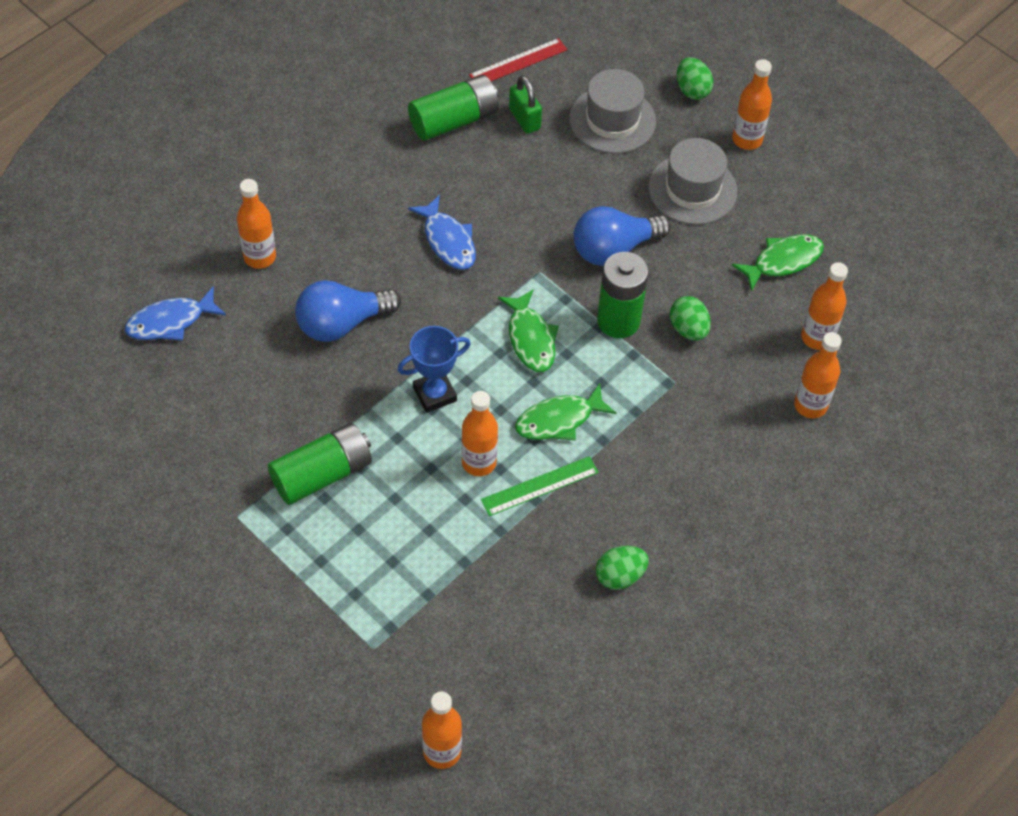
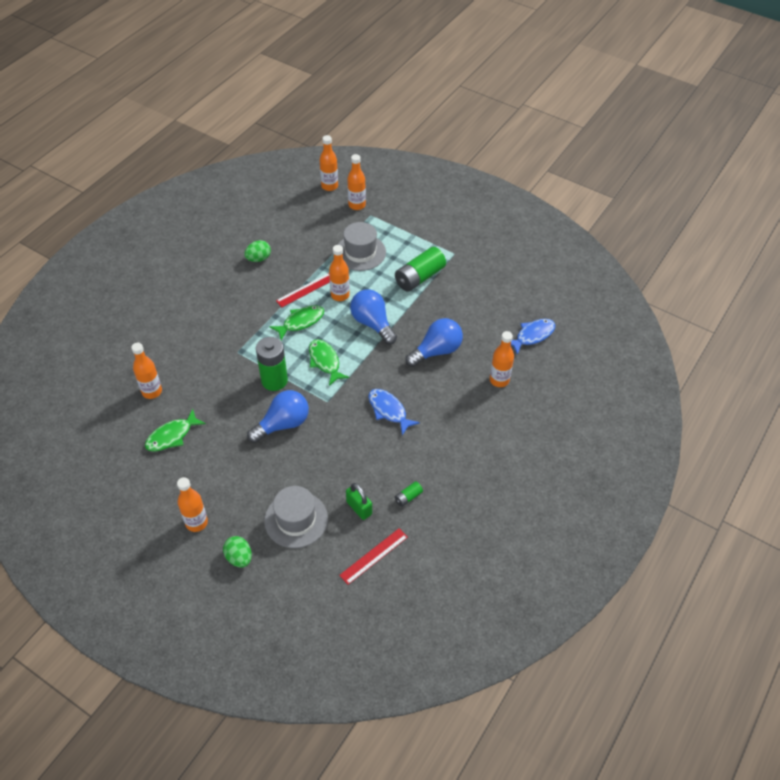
camera: 170 degrees right, 5 degrees down
(434, 394) = (372, 323): blue trophy -> blue light bulb
(454, 120) = (408, 497): green battery -> green battery, size x0.45
(539, 486) = (305, 290): green ruler -> red ruler
(688, 329) = (231, 383): green egg -> none
(692, 189) = (234, 475): grey hat -> grey hat (360, 252)
(810, 405) = (158, 353): orange bottle -> orange bottle (357, 205)

